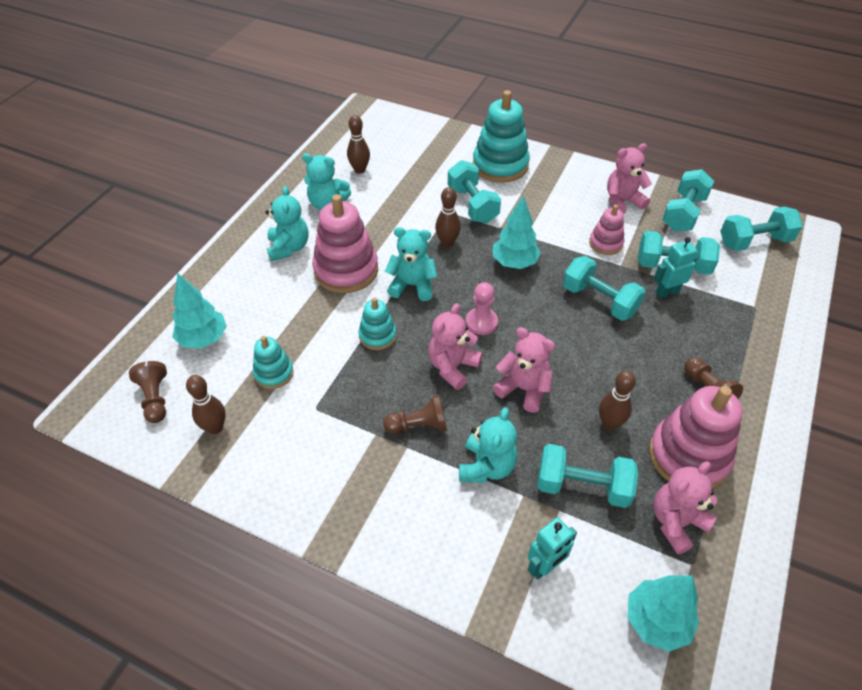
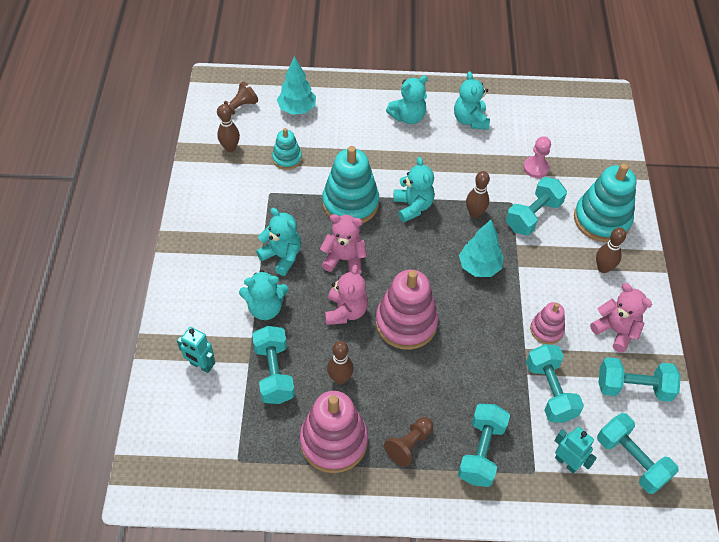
camera: 65 degrees right, 5 degrees up
(346, 270) = (405, 160): pink stacking toy -> pink stacking toy (406, 323)
(360, 170) = (525, 124): brown bowling pin -> brown bowling pin (603, 268)
(377, 336) = (350, 203): turquoise stacking toy -> turquoise stacking toy, size x1.85
(419, 425) = (282, 256): brown pawn -> turquoise teddy bear
(481, 322) = (399, 264): pink pawn -> pink pawn (536, 168)
(599, 300) = (470, 341): turquoise dumbbell -> turquoise dumbbell (481, 452)
(656, 621) = (185, 443): turquoise tree -> none
(667, 292) = (512, 393): turquoise robot -> turquoise robot (566, 462)
(676, 522) = (269, 442): pink teddy bear -> none

